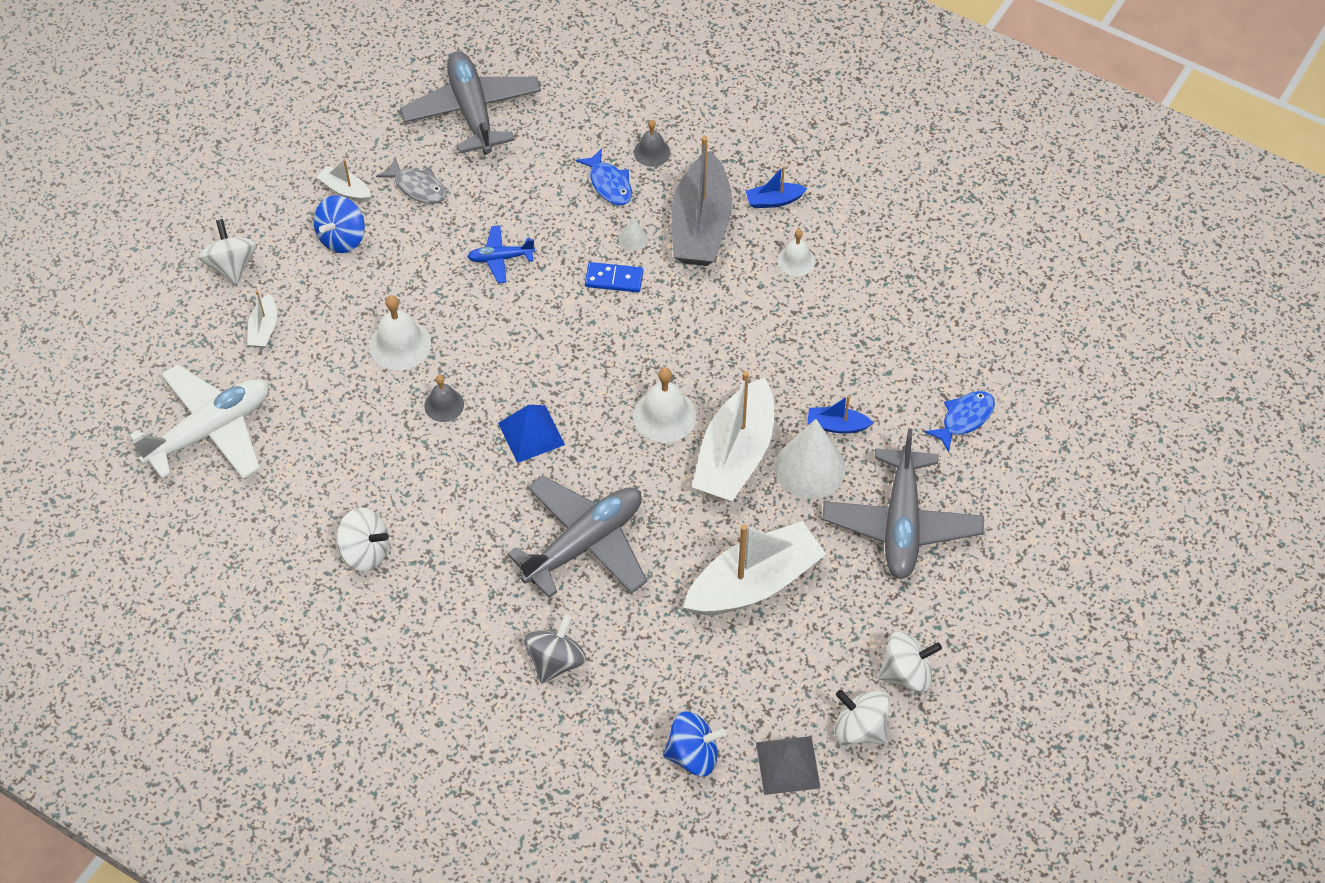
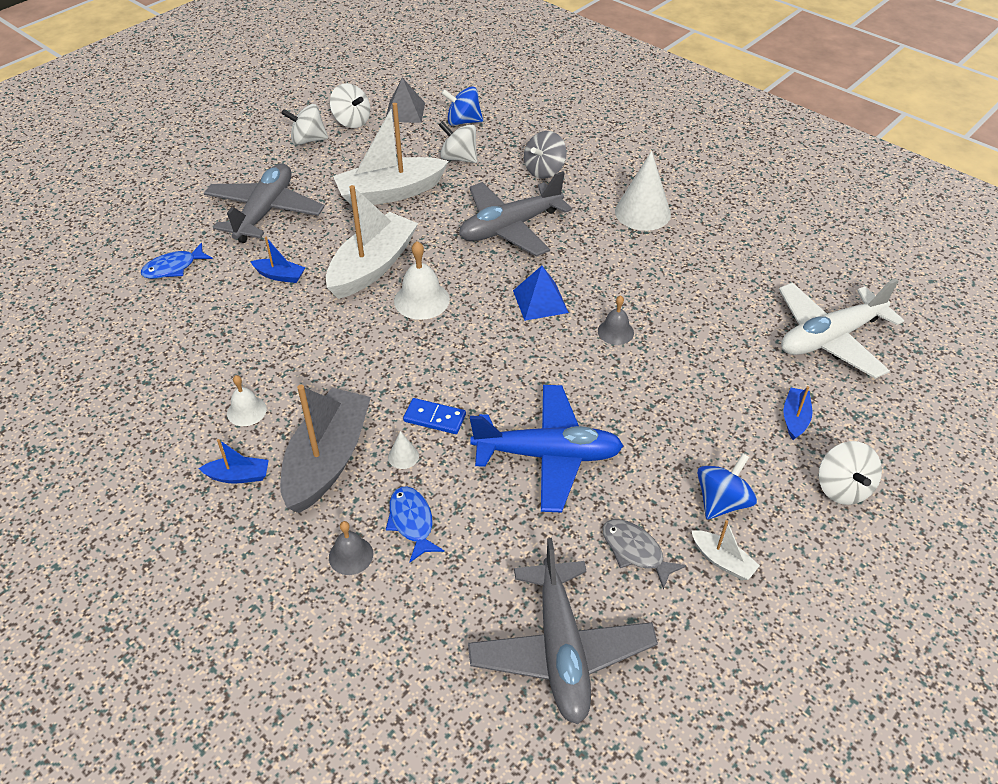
camera: 170 degrees left, 10 degrees down
(264, 329) = (795, 418): white boat -> blue boat
(365, 551) = (683, 242): white spinning top -> white spinning top (459, 158)
(400, 344) = (656, 386): white bell -> none
(500, 258) = (548, 455): blue plane -> blue plane, size x2.07
(810, 468) = (316, 251): white cone -> white cone (642, 212)

